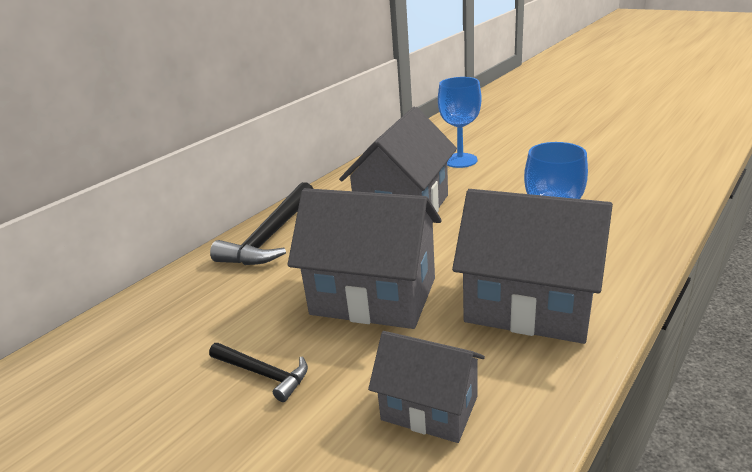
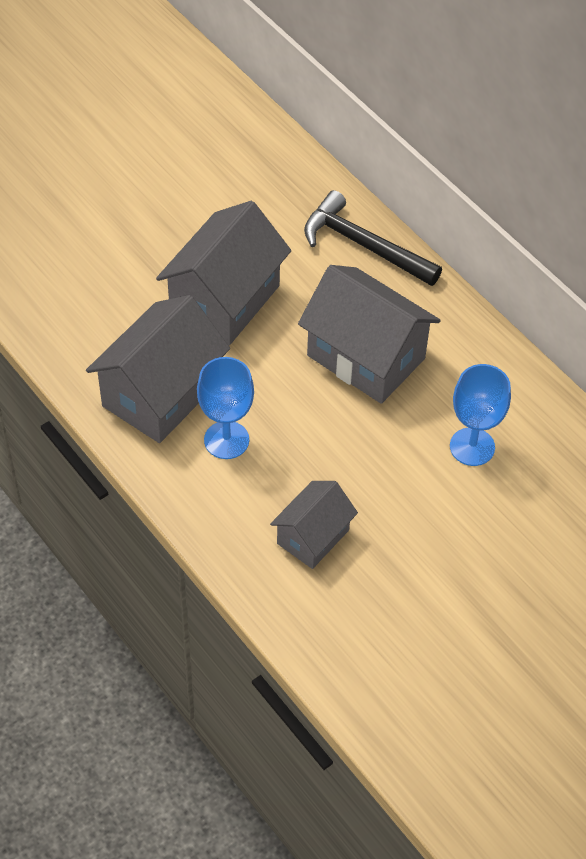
camera: 100 degrees right, 25 degrees up
(263, 374) = (166, 223): black hammer -> none
(429, 408) = (90, 302): grey house -> grey house (313, 537)

